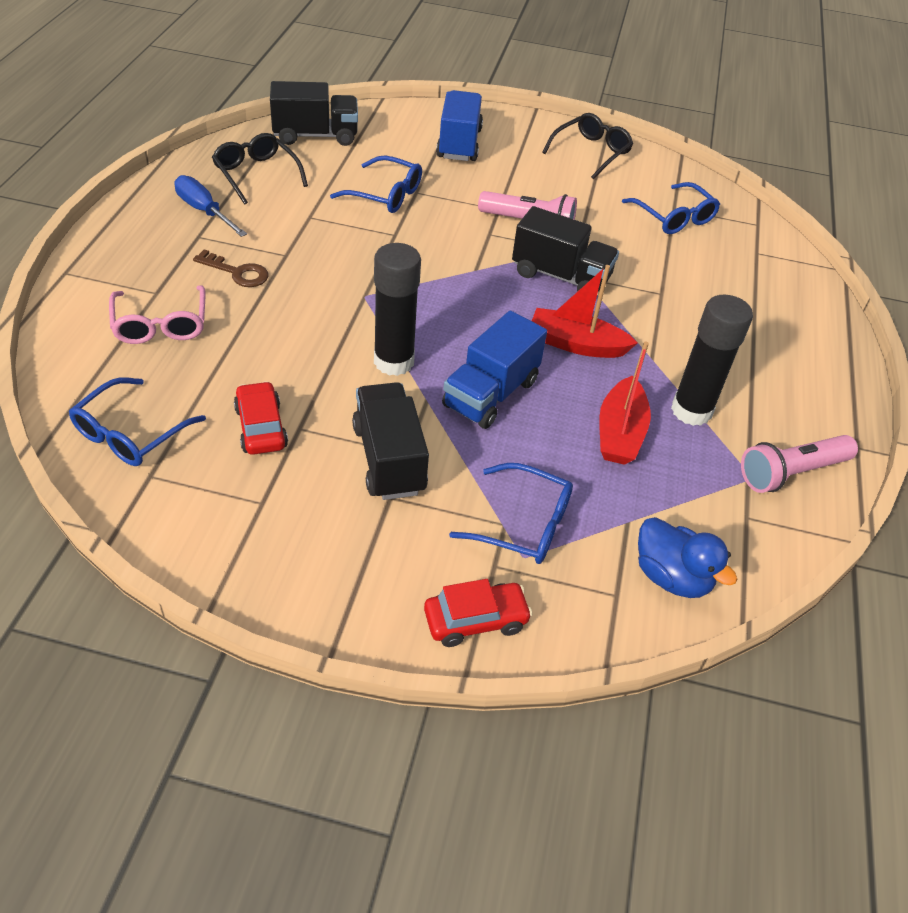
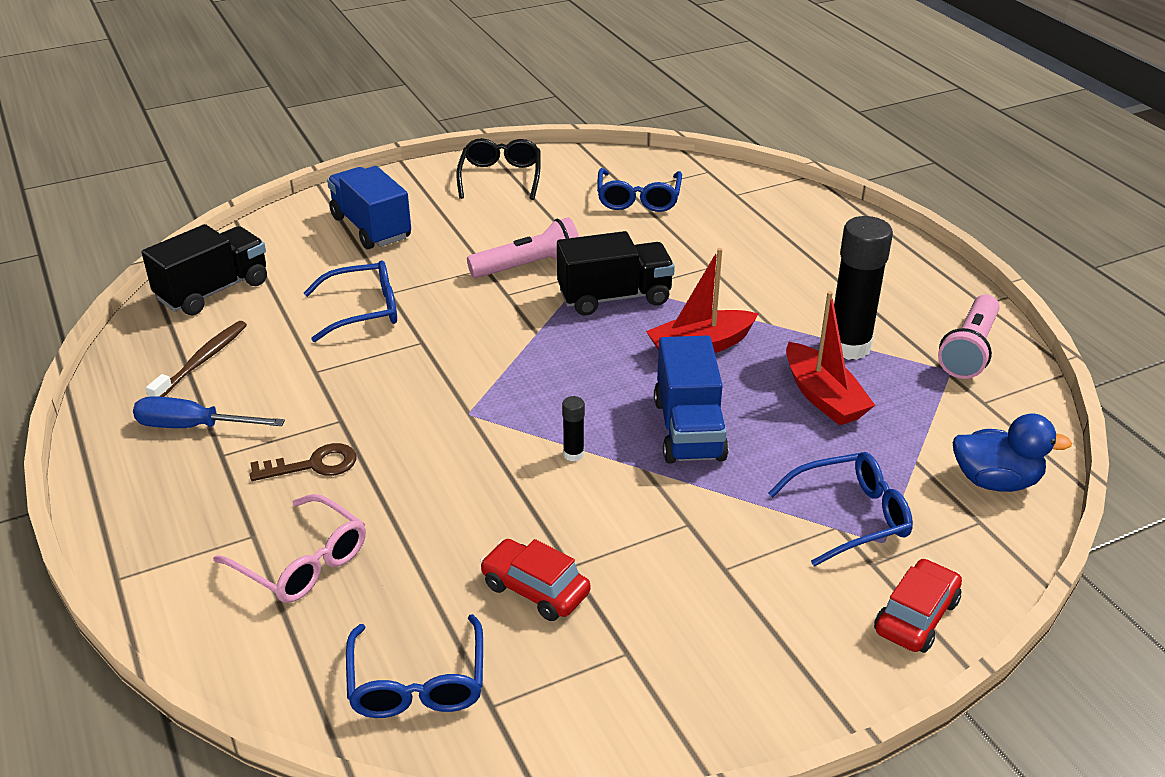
camera: 35 degrees left, 10 degrees down
(257, 175) = (202, 361): black glasses -> brown toothbrush
(389, 459) = (681, 539): black truck -> none
(394, 361) = (573, 454): black glue stick -> black glue stick, size x0.43
(673, 217) = (638, 198): blue glasses -> blue glasses turned 75 degrees clockwise

